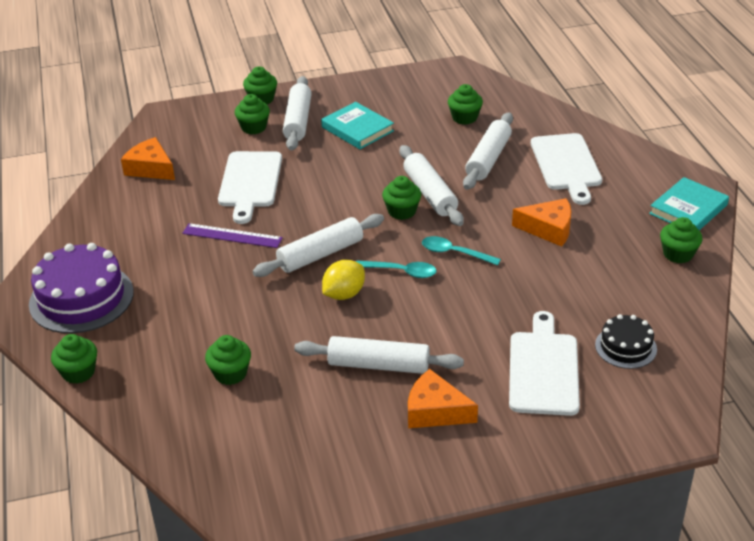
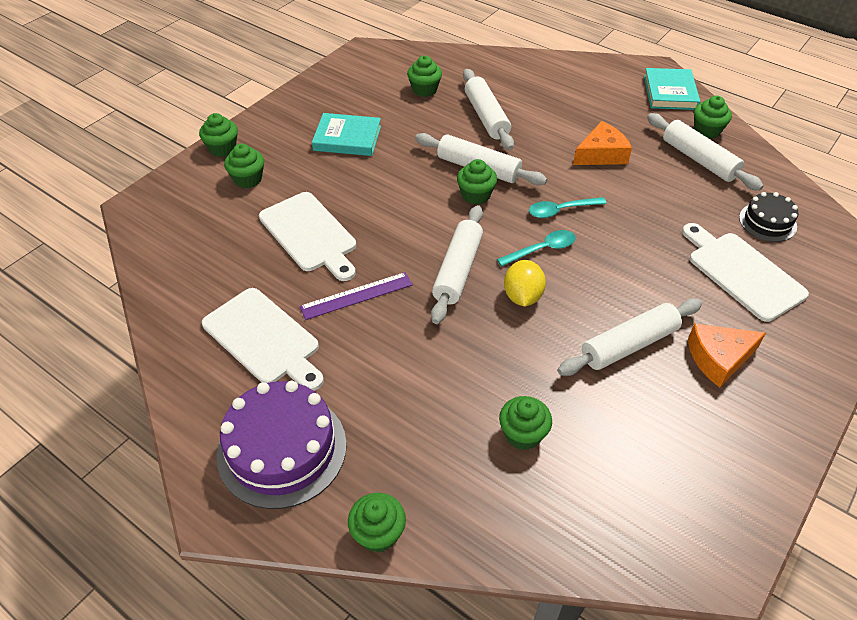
camera: 40 degrees left, 10 degrees up
(150, 168) = (190, 269): orange cheese -> none
(298, 121) = (283, 154): white rolling pin -> white rolling pin (699, 160)
(566, 165) = (548, 95): white cutting board -> white cutting board (263, 339)

